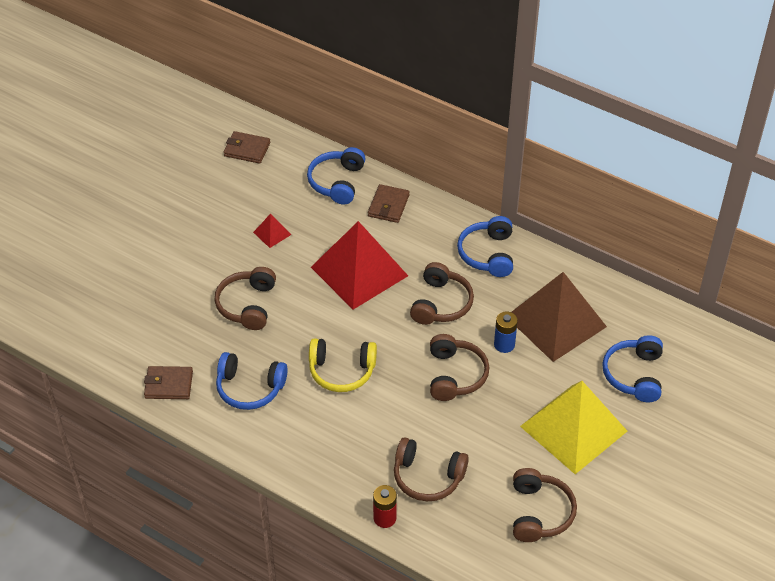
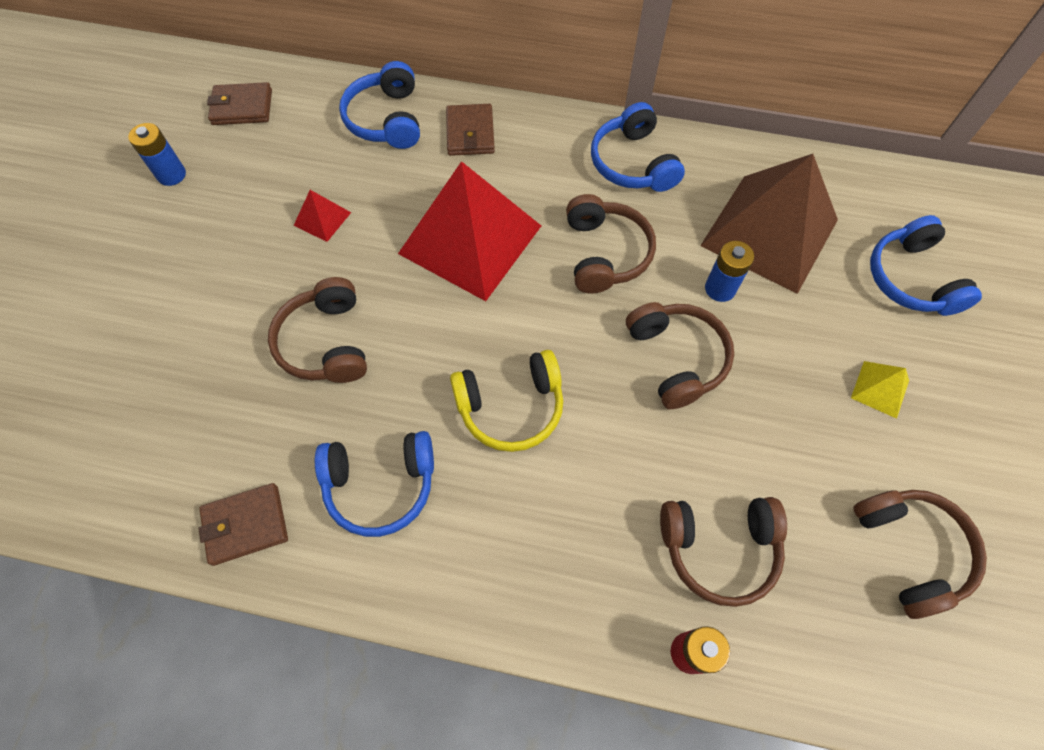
camera: 20 degrees left, 15 degrees up
(189, 181) = (171, 175): none -> blue battery
(573, 428) = (880, 389): yellow pyramid -> yellow pyramid, size x0.40

